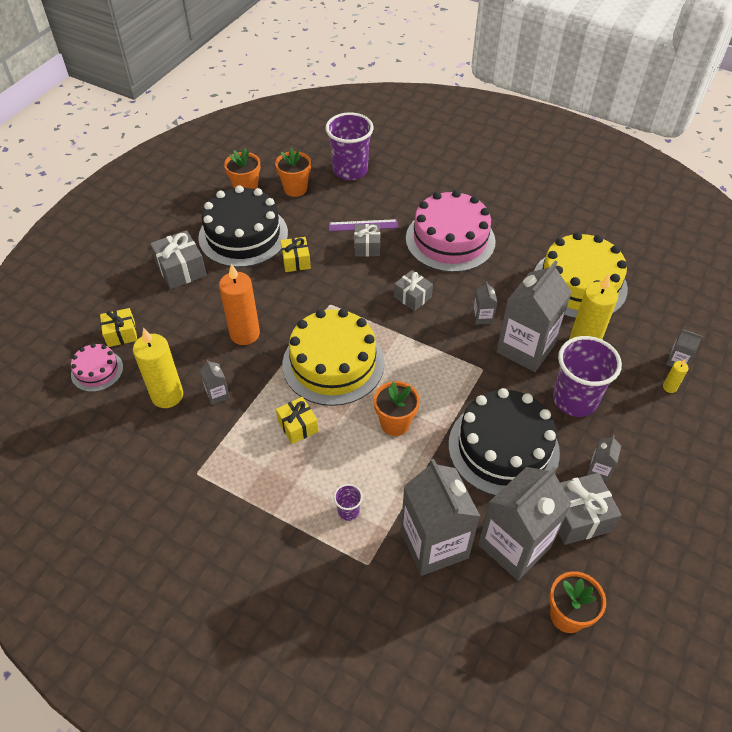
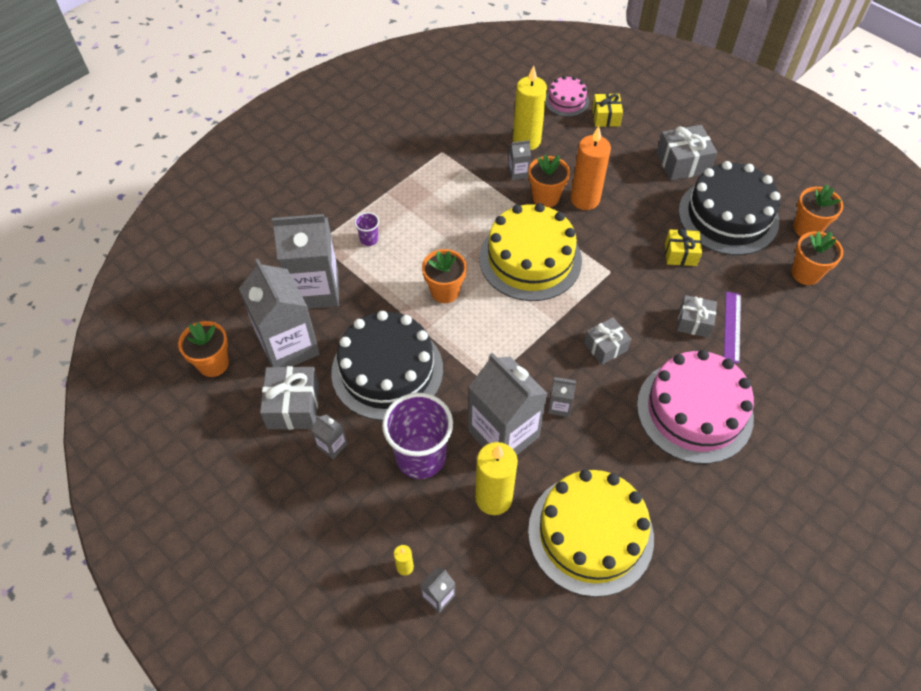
camera: 105 degrees right, 5 degrees up
(249, 365) = (545, 197): none -> orange flower pot
(298, 426) = (466, 221): yellow gift -> none
(350, 170) = (840, 335): purple cup -> none

